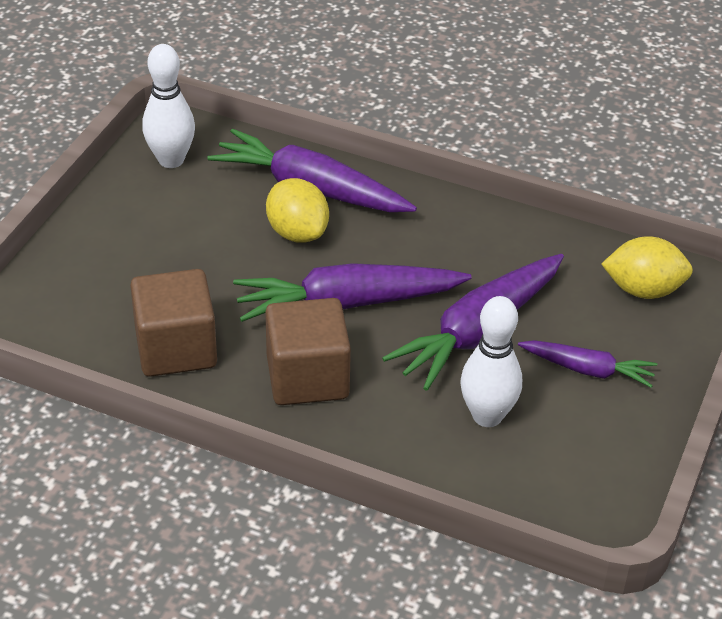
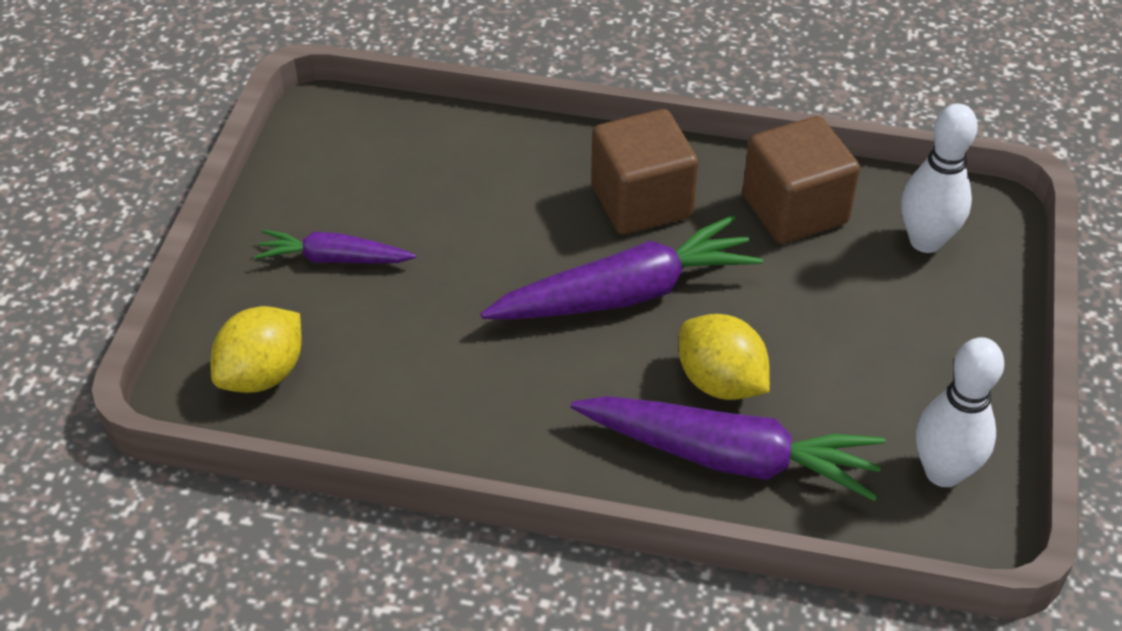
camera: 170 degrees right, 5 degrees up
(478, 331) = (464, 284): purple carrot -> none
(487, 416) = (441, 191): white bowling pin -> white bowling pin (926, 241)
(643, 290) = (262, 374): yellow lemon -> yellow lemon turned 45 degrees counterclockwise

